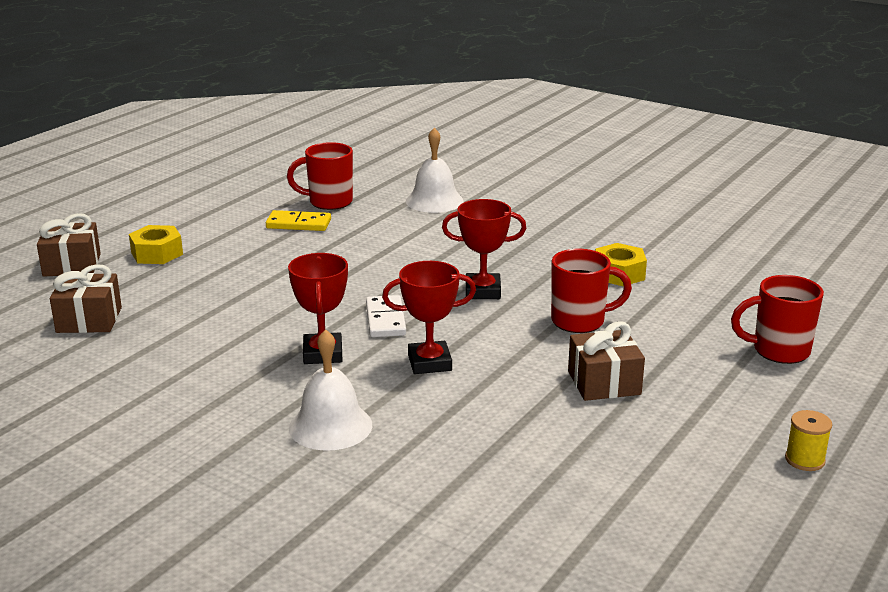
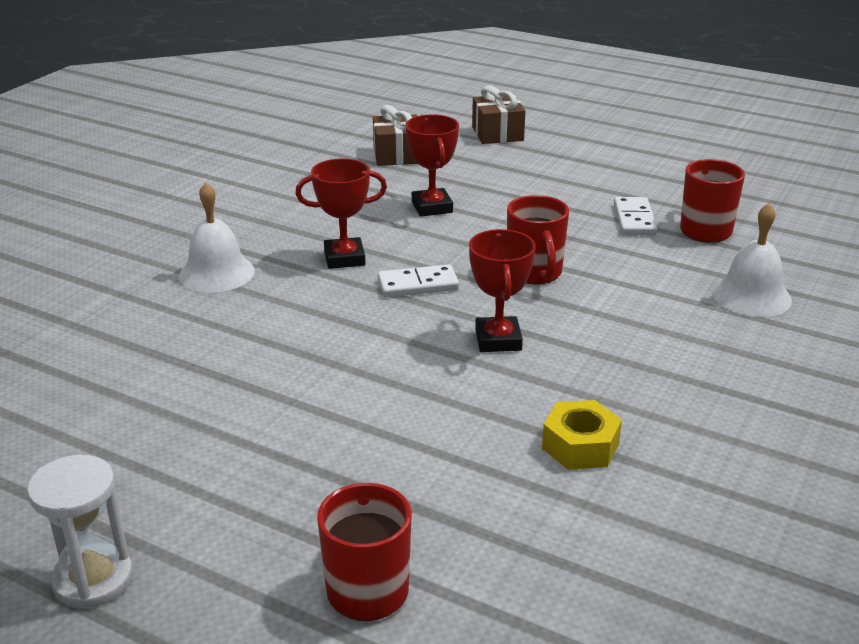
camera: 85 degrees right, 5 degrees up
(157, 253) = (533, 162): yellow nut -> none
(298, 224) = (634, 219): yellow domino -> white domino
(429, 363) = (328, 314): red trophy -> red trophy (432, 207)
(580, 321) = (432, 411): red mug -> red mug (535, 273)
(604, 383) = (284, 426): brown gift -> none
(804, 460) = (93, 579): yellow spool -> white hourglass

